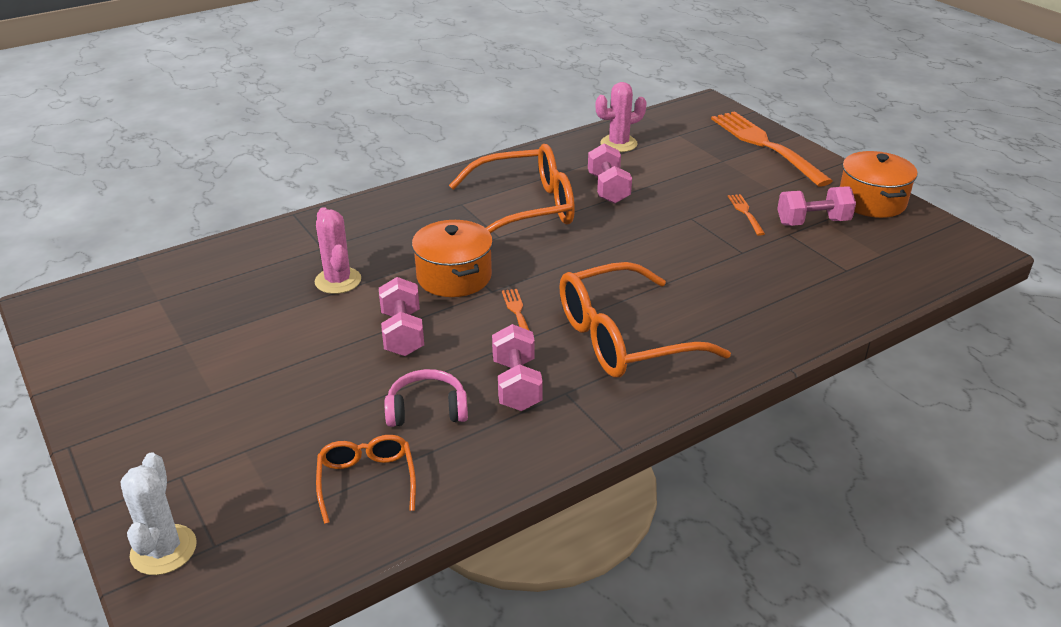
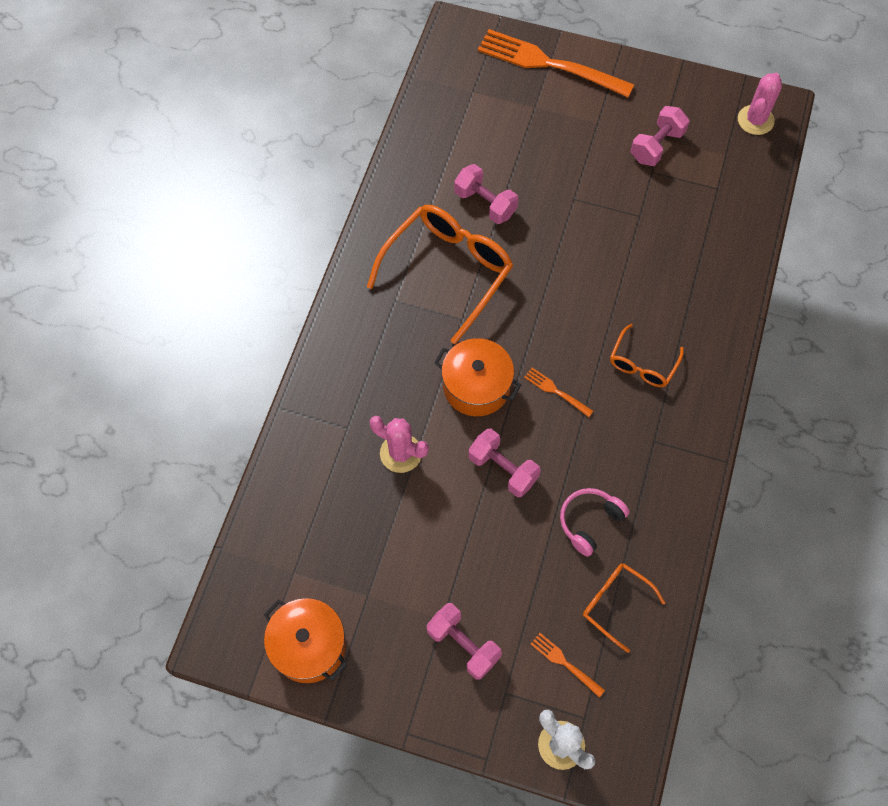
camera: 40 degrees left, 30 degrees up
(516, 385) = (620, 458): pink dumbbell -> pink dumbbell (463, 645)
(618, 144) = (438, 136): pink cactus -> pink cactus (755, 120)
(623, 338) = (642, 364): orange glasses -> orange glasses, size x0.52
(745, 213) = (604, 166): orange fork -> orange fork (564, 663)
(871, 201) = (675, 92): orange pot -> orange pot (309, 646)

